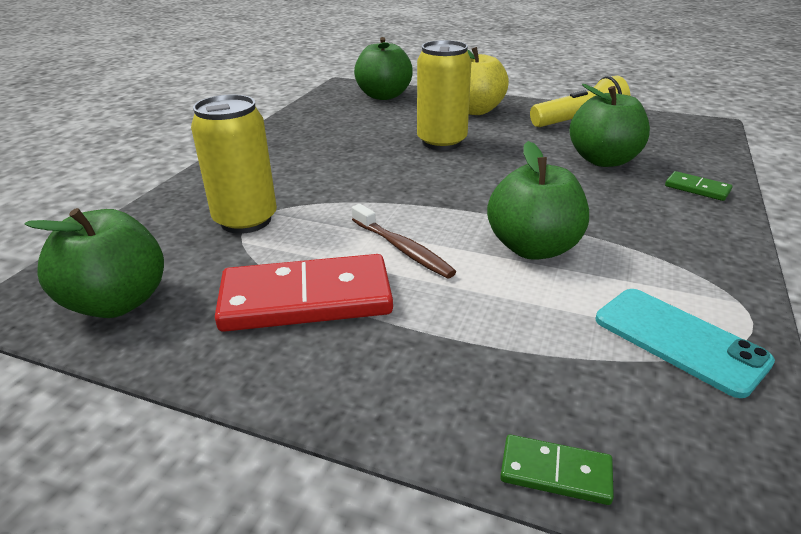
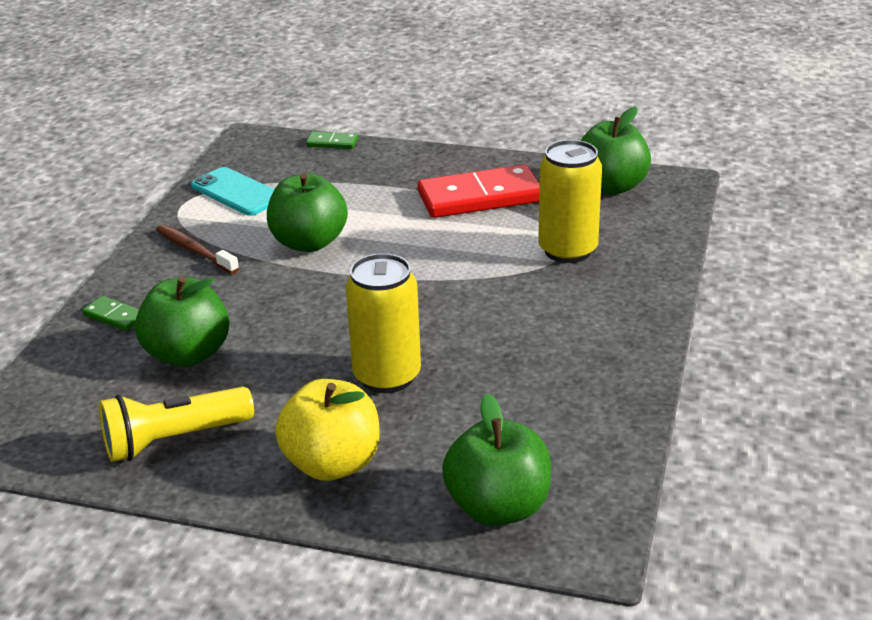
camera: 175 degrees right, 0 degrees up
(403, 249) = (417, 235): brown toothbrush -> brown toothbrush (195, 250)

